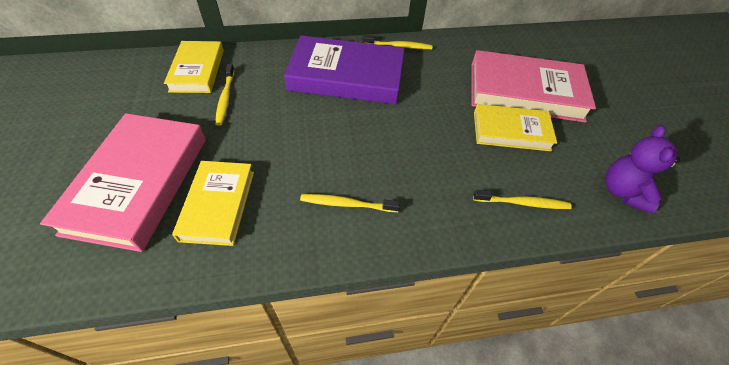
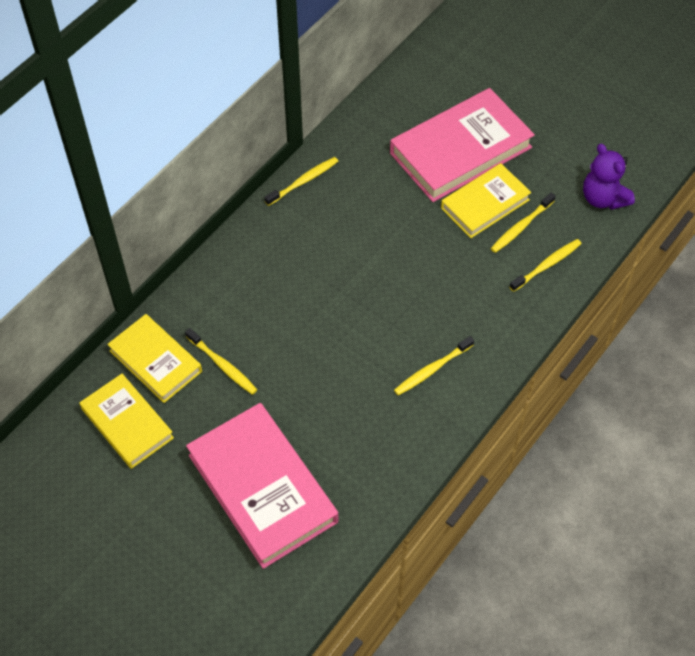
camera: 40 degrees left, 5 degrees up
(218, 205) = (343, 450): yellow book -> yellow book (127, 423)
(346, 76) = (297, 255): purple book -> none
(526, 163) = (521, 227): none -> yellow toothbrush

